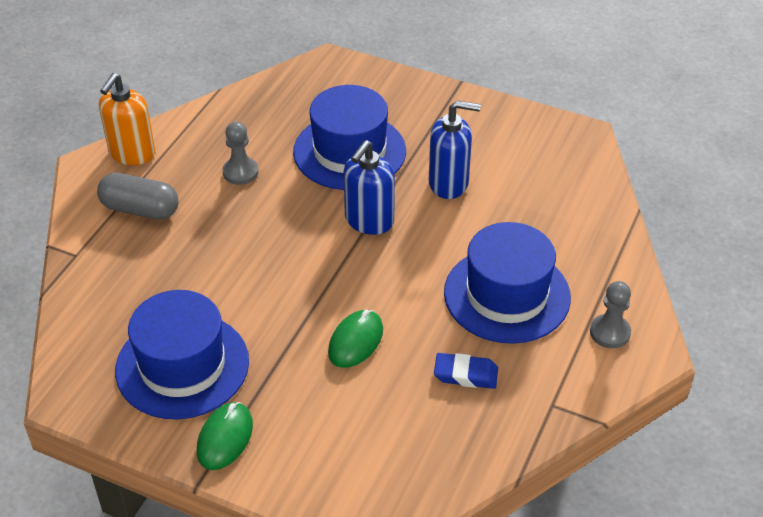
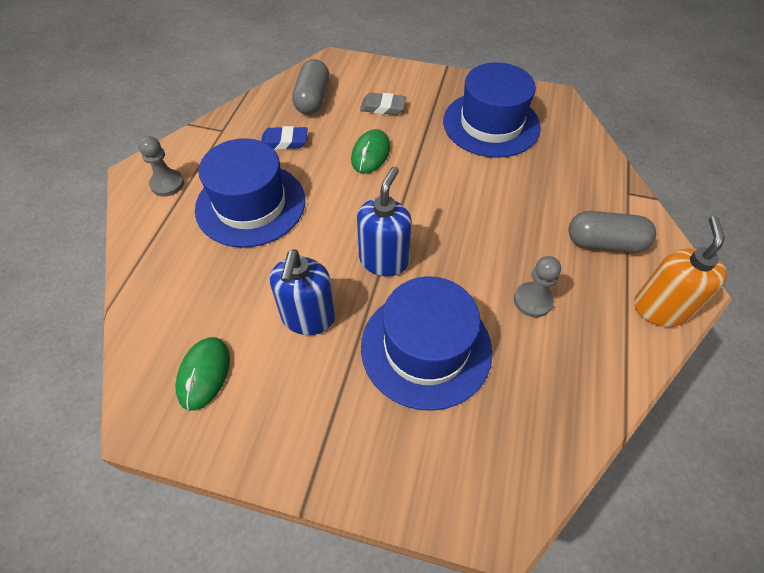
camera: 170 degrees right, 10 degrees up
(225, 438) = (441, 88): green mouse -> green mouse (204, 374)
(321, 414) = (383, 107): none -> grey eraser
(422, 443) = (312, 99): none -> grey capsule
(449, 183) = (308, 318): blue soap dispenser -> blue soap dispenser turned 75 degrees counterclockwise

